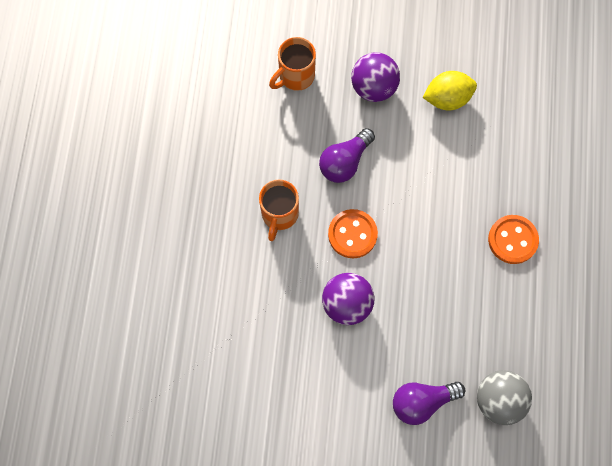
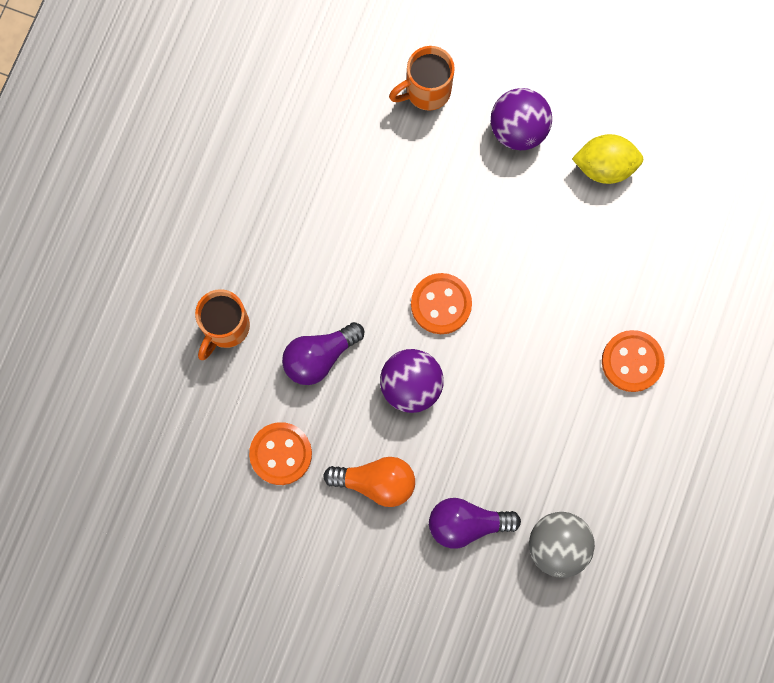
camera: 15 degrees right, 5 degrees up
(258, 386) = (281, 454): none -> orange button
(279, 215) = (360, 258): orange mug -> orange mug (225, 328)
(341, 388) = (376, 482): none -> orange light bulb
(344, 162) = (456, 214): purple light bulb -> purple light bulb (319, 357)

